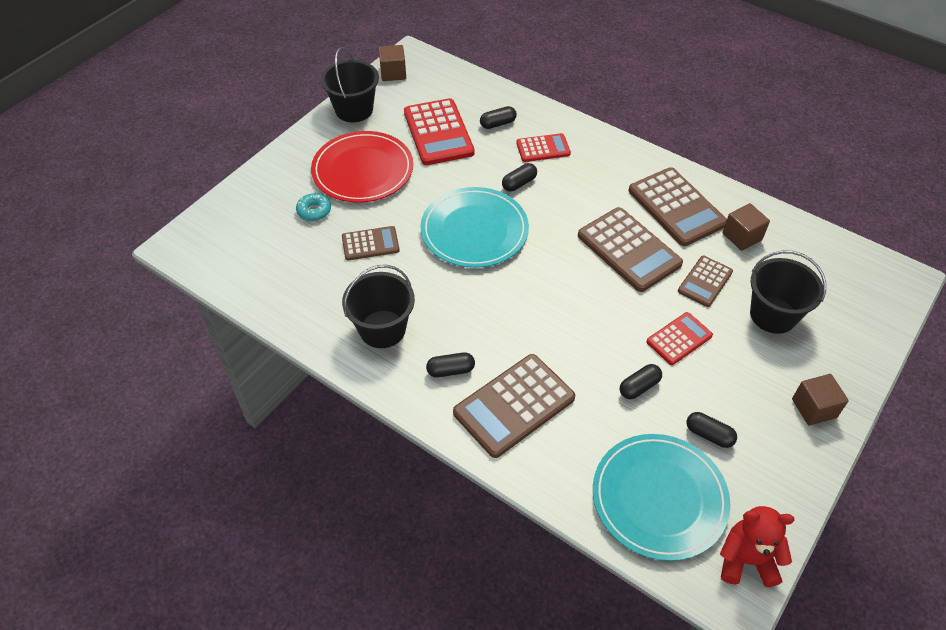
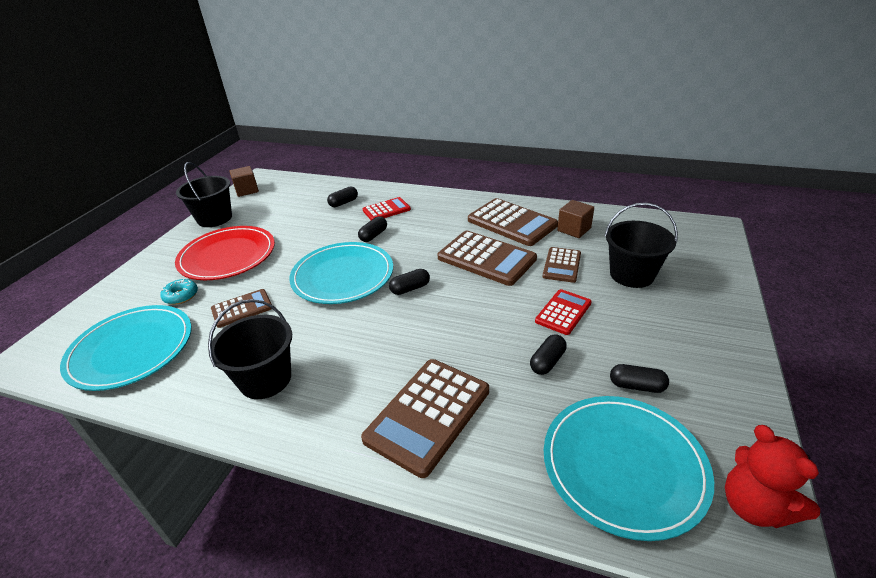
camera: 15 degrees left, 15 degrees down
(268, 262) = (131, 349): none -> turquoise plate
(438, 133) = (293, 218): red calculator -> none
(450, 370) = (349, 399): black capsule -> black capsule (410, 288)
(746, 560) = (754, 506): red teddy bear -> red teddy bear turned 105 degrees counterclockwise
(814, 408) = (714, 335): brown cube -> none

